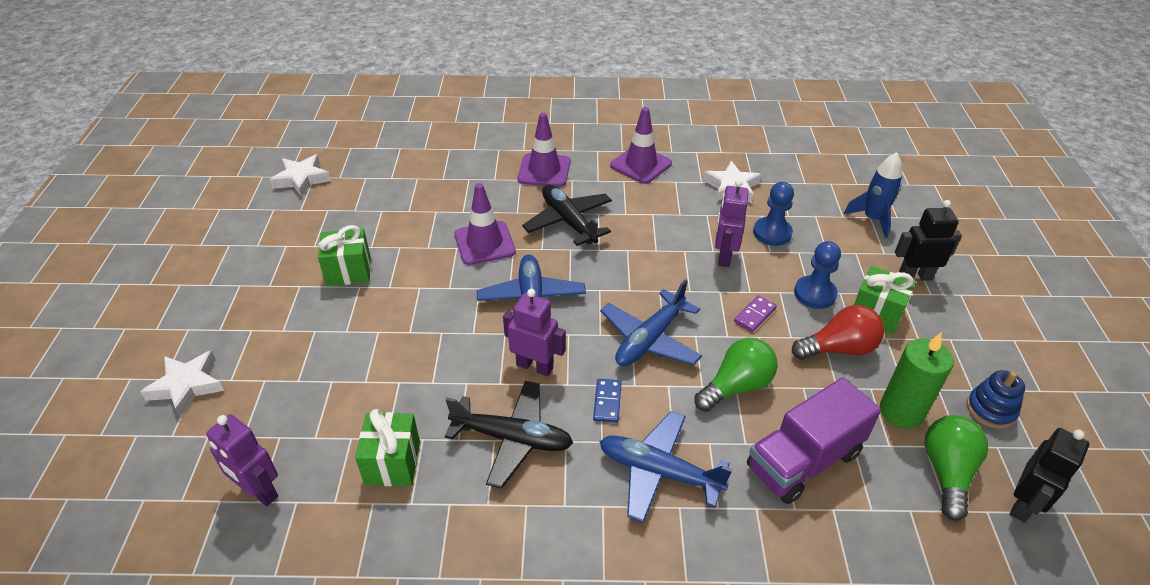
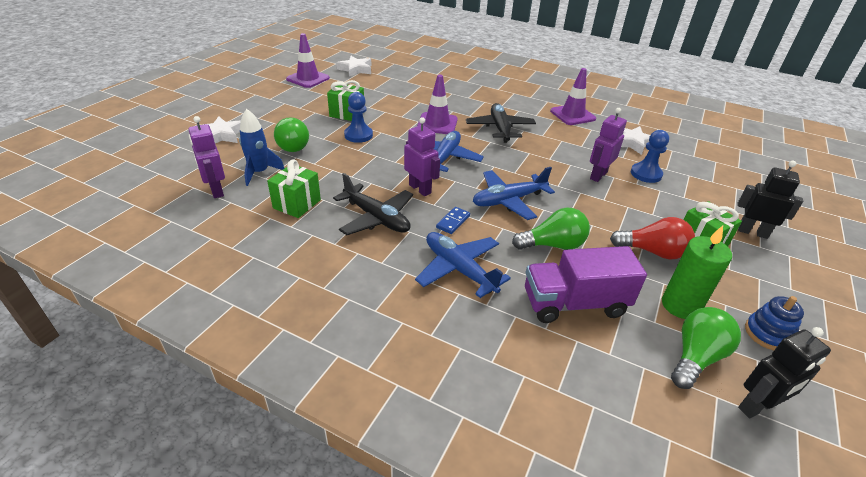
camera: 25 degrees right, 5 degrees down
(314, 360) = (294, 145): none -> green light bulb
(544, 170) = (503, 101): purple traffic cone -> purple traffic cone (308, 79)
(754, 315) = (597, 212): purple domino -> none
(815, 294) = (656, 216): blue pawn -> blue pawn (358, 135)
(872, 219) = (738, 190): blue rocket -> blue rocket (259, 172)

